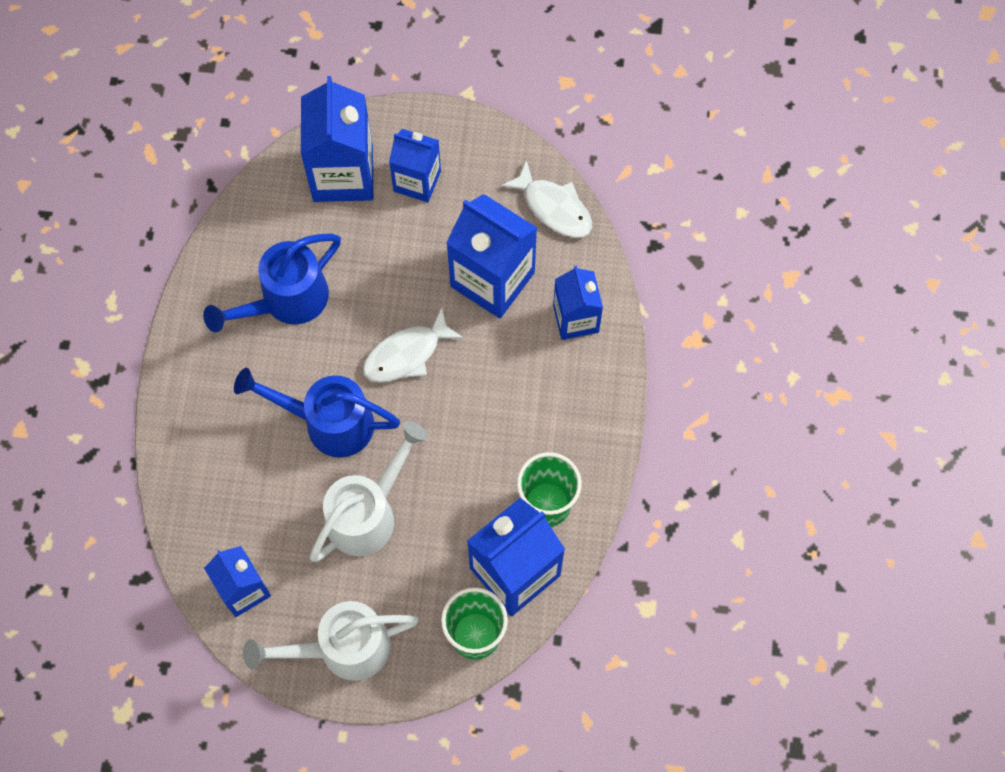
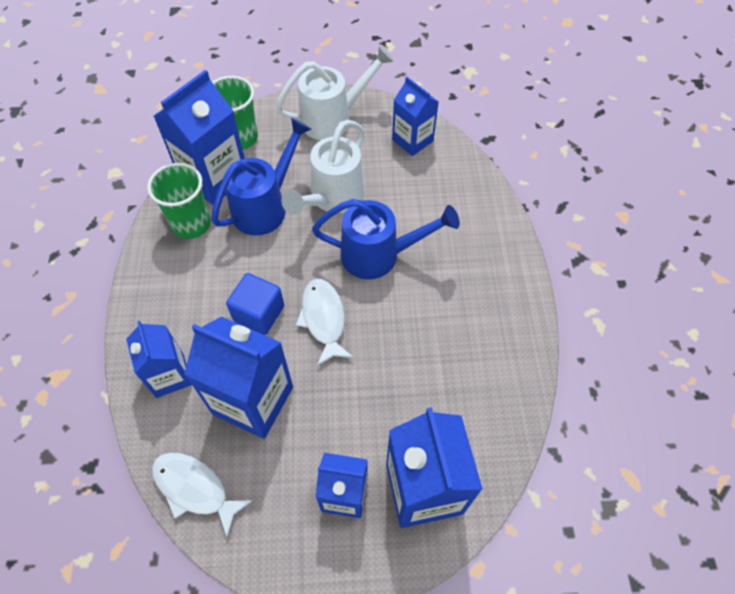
camera: 170 degrees right, 10 degrees down
(286, 300) = (443, 348): blue watering can -> blue watering can (265, 206)
(406, 354) = (323, 319): white fish -> white fish turned 60 degrees counterclockwise
(476, 373) = (259, 313): none -> blue cube

